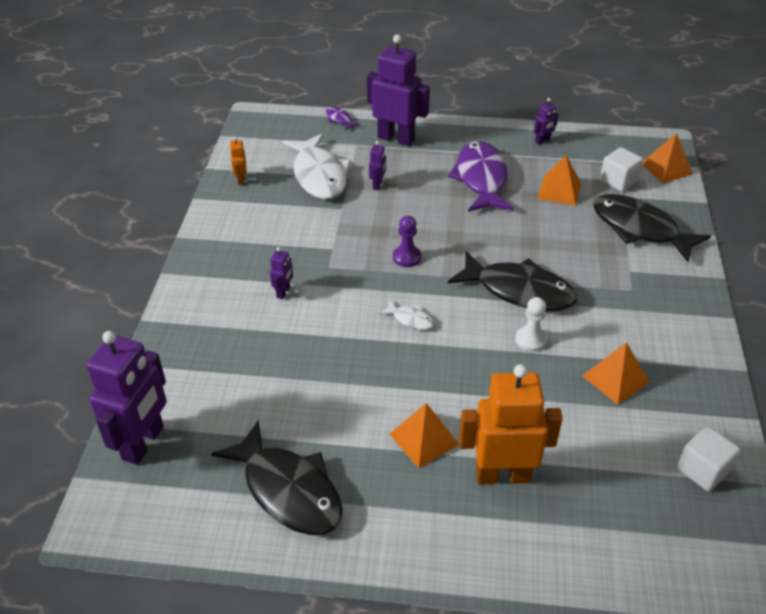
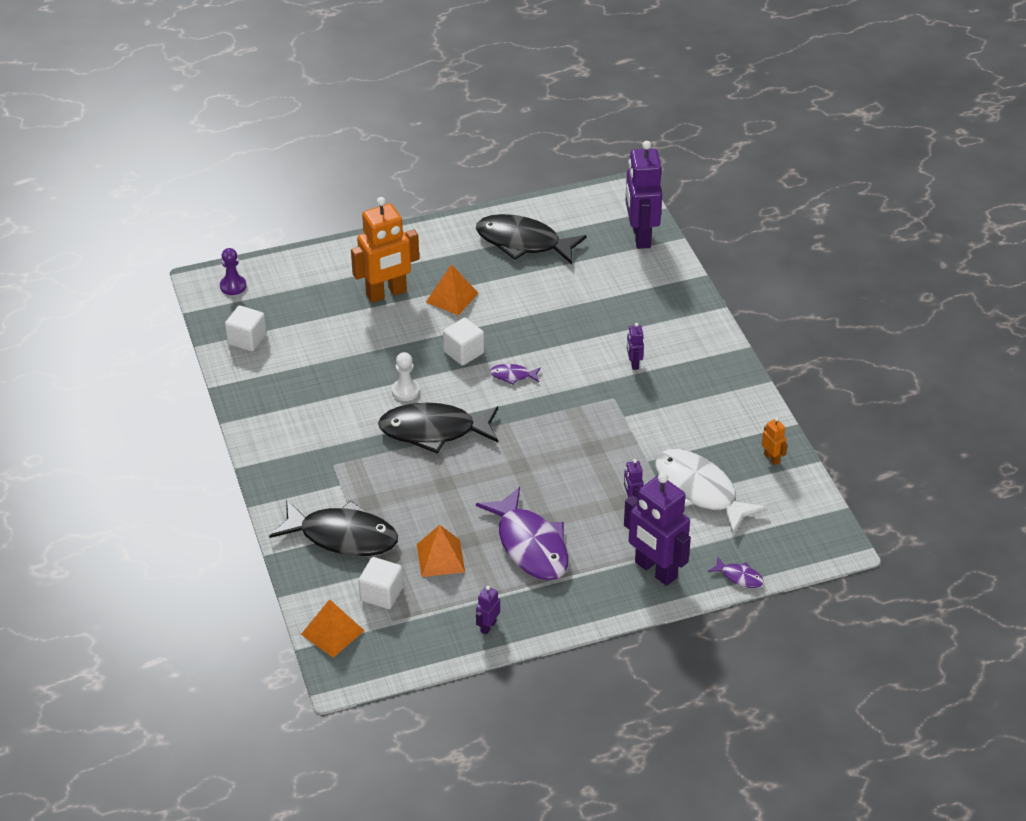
camera: 155 degrees right, 0 degrees up
(396, 138) = (655, 570): purple robot -> purple robot turned 45 degrees clockwise
(406, 257) = (551, 429): purple pawn -> purple pawn (233, 286)
(410, 319) = (513, 376): white fish -> purple fish
(447, 362) = (463, 352): none -> white cube
(616, 379) = (326, 382): orange pyramid -> none

